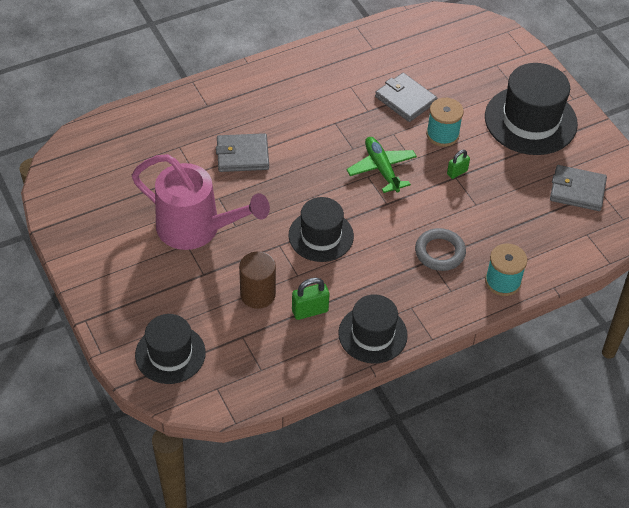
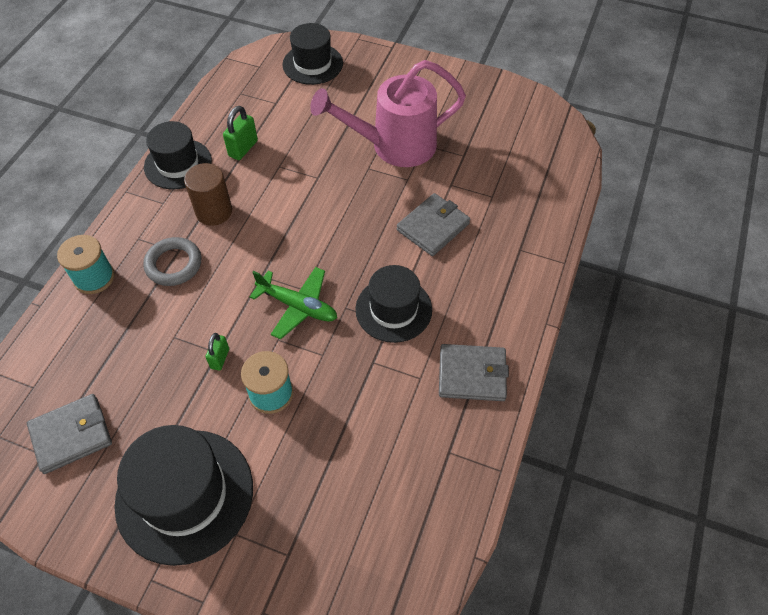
camera: 140 degrees right, 5 degrees up
(258, 294) = (294, 134): brown cylinder -> brown cylinder (214, 211)
(321, 236) = (291, 207): black hat -> black hat (393, 309)
(405, 99) = (348, 408): grey wallet -> grey wallet (472, 374)

